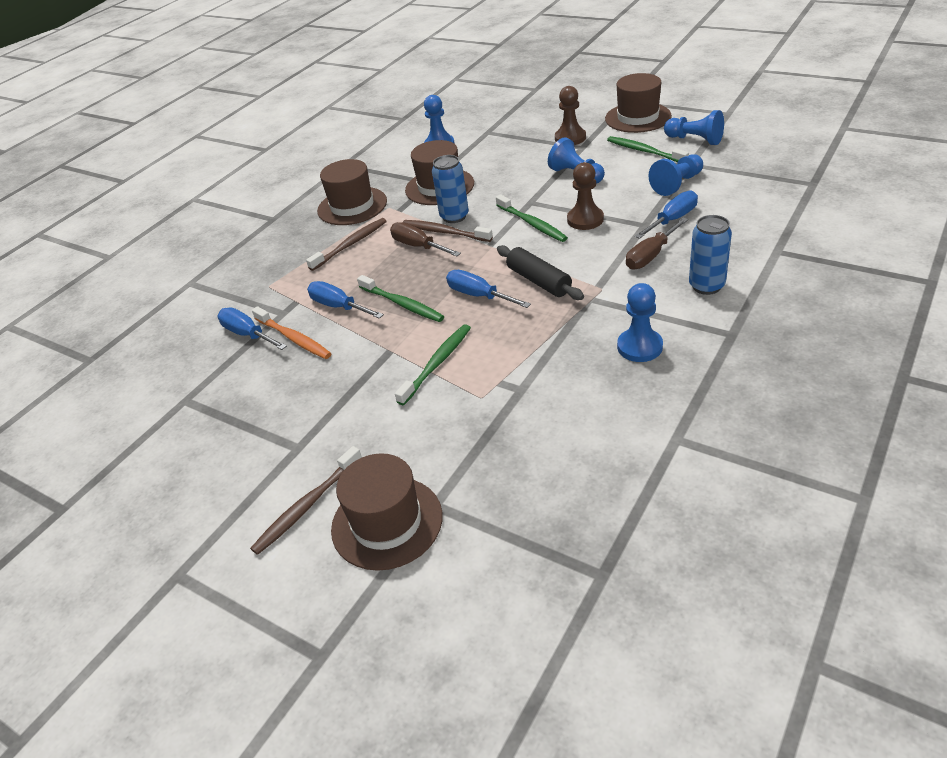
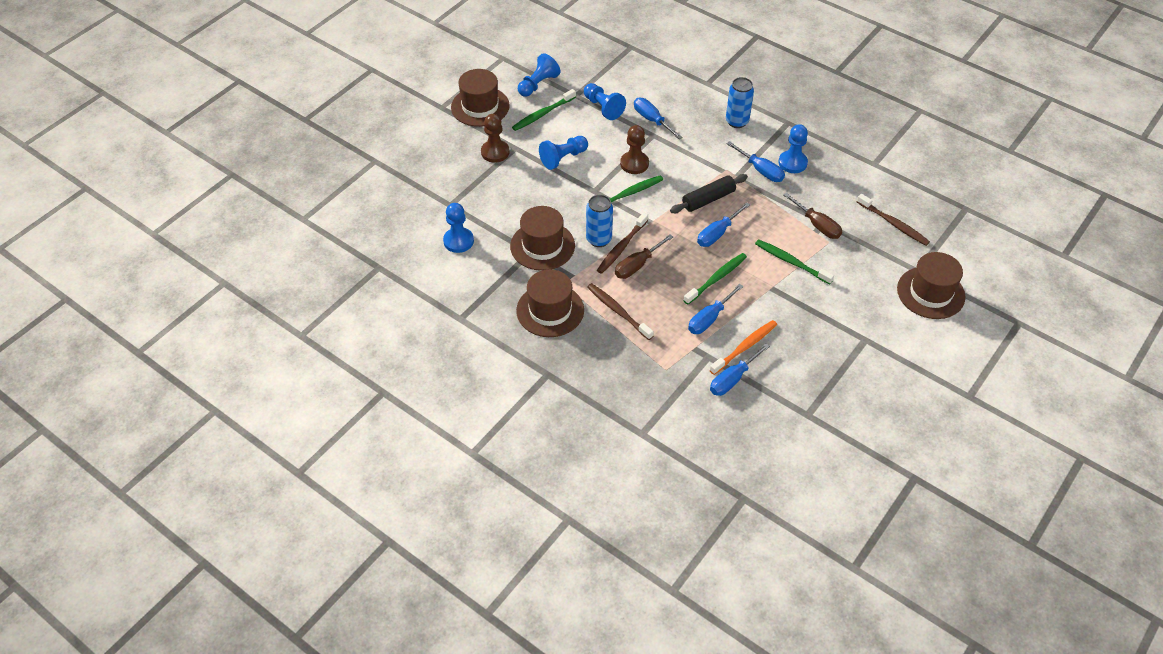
camera: 90 degrees left, 10 degrees up
(307, 506) = (917, 332): brown toothbrush -> brown toothbrush (893, 224)
(611, 318) = (760, 170): none -> blue screwdriver
(650, 255) = (694, 139): brown screwdriver -> brown screwdriver (817, 225)

